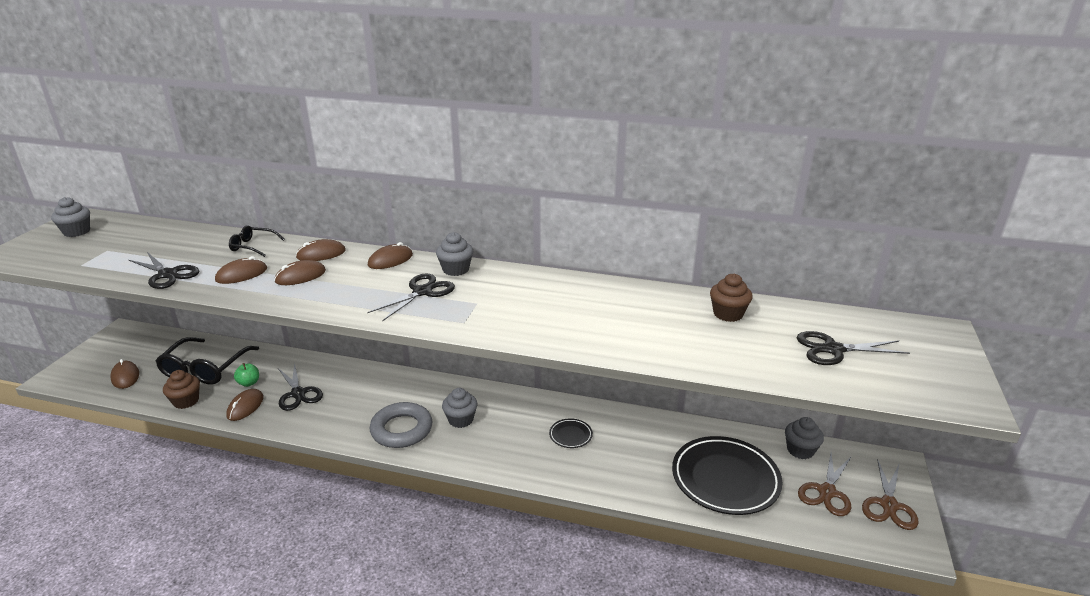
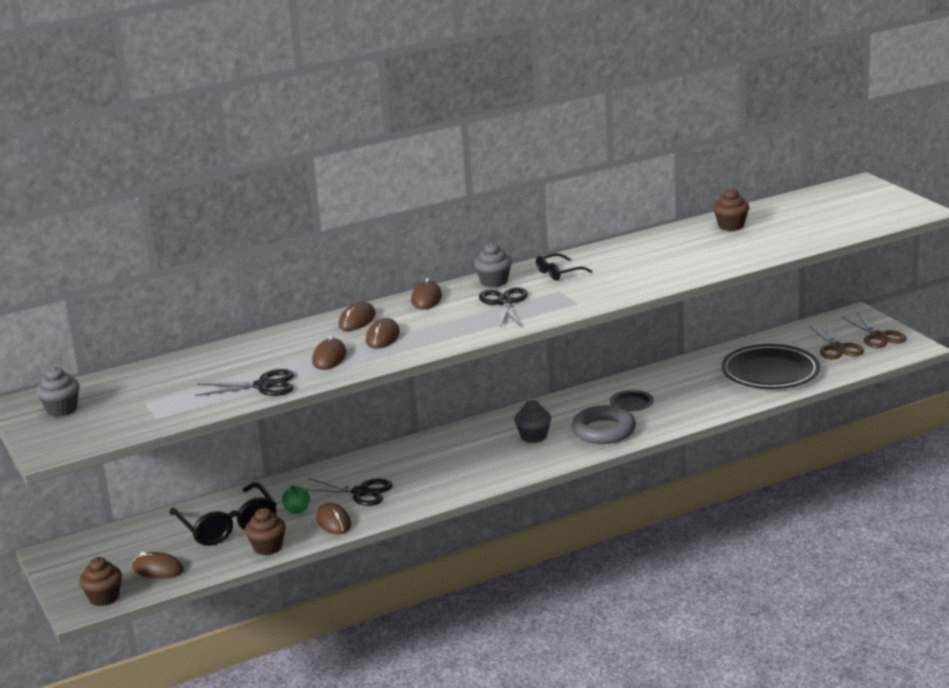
camera: 40 degrees left, 5 degrees down
(73, 378) = (104, 597): none -> brown cupcake
(253, 246) = (279, 342): black glasses -> black glasses (559, 273)
(401, 429) = (500, 464): grey ring -> grey ring (604, 431)
(800, 450) = (791, 335): grey cupcake -> none
(833, 349) = (820, 217): black scissors -> none

